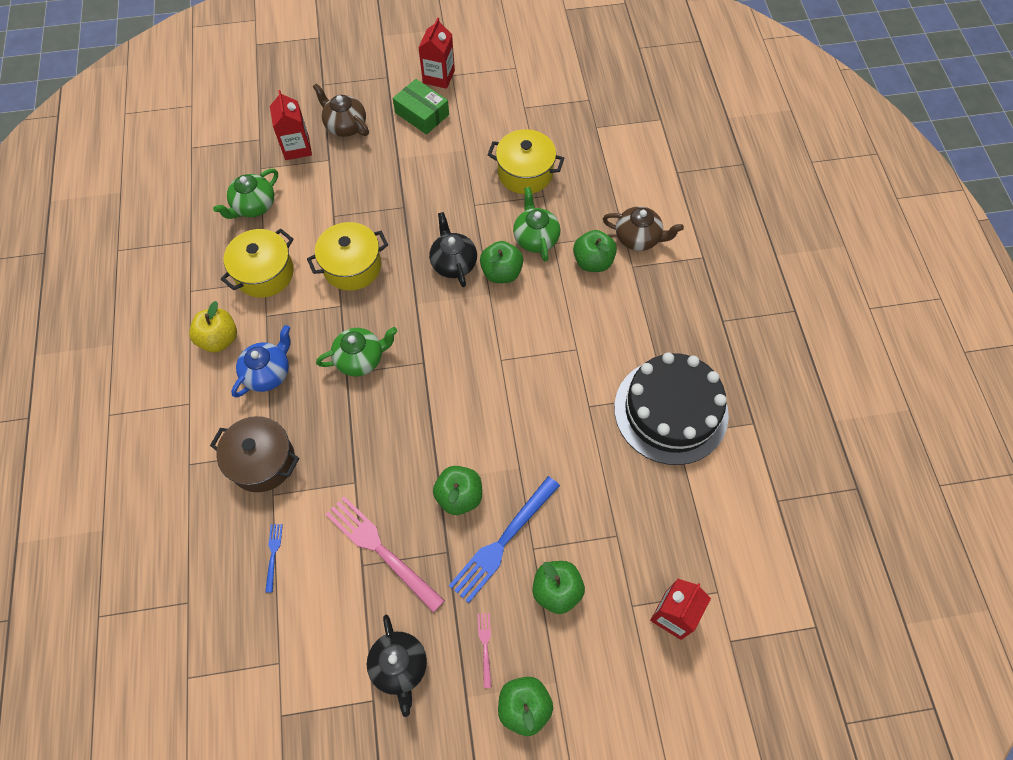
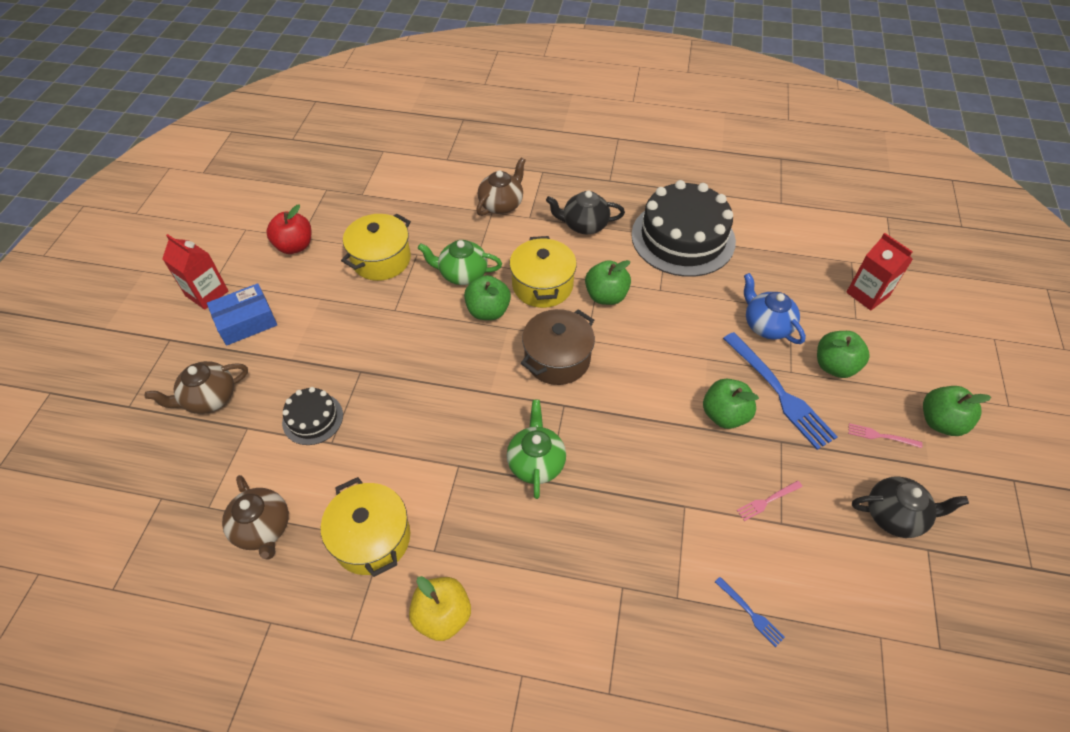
camera: 70 degrees left, 10 degrees down
(254, 206) = (263, 528): green teapot -> brown teapot
(262, 461) = (632, 599): brown pot -> brown pot (557, 359)
(268, 373) = (515, 566): blue teapot -> blue teapot (766, 325)
(273, 554) = (751, 613): blue fork -> blue fork turned 150 degrees counterclockwise
(297, 147) = (205, 457): red carton -> none
(350, 195) = (313, 418): none -> black cake
(352, 266) = (412, 441): yellow pot -> yellow pot (542, 285)
(380, 549) = (767, 501): pink fork -> pink fork, size x0.45
(422, 114) = (246, 322): green box -> blue box
(453, 263) = (456, 347): black teapot -> black teapot (584, 225)
(512, 108) = (295, 246): none -> red apple
(593, 262) = (510, 241): green apple -> green apple (606, 296)

